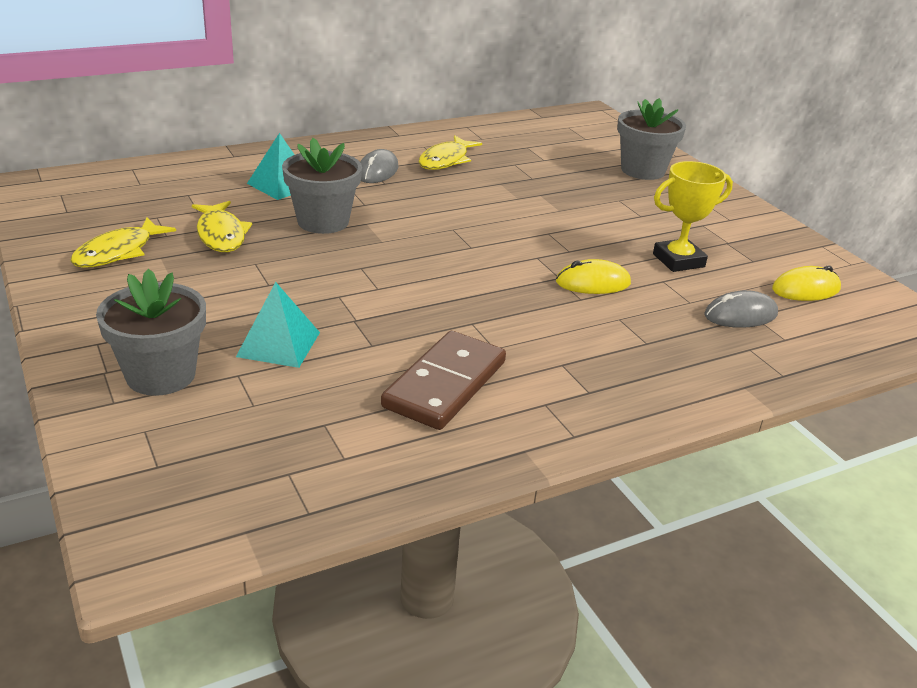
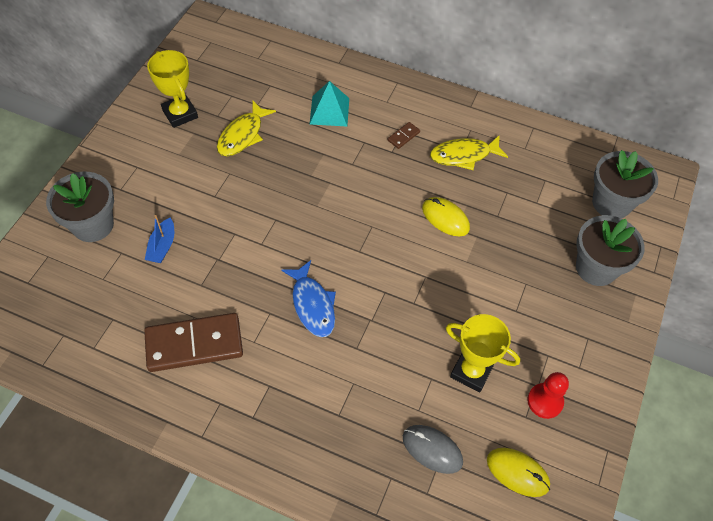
camera: 50 degrees right, 25 degrees up
(118, 252) = (180, 114): yellow fish -> yellow trophy
(278, 344) = (162, 246): turquoise pyramid -> blue boat
(323, 221) = (308, 163): grey flower pot -> grey flower pot (611, 203)
(377, 171) = (403, 136): grey mouse -> brown domino
(497, 296) = (312, 305): none -> blue fish
(593, 283) = (384, 342): yellow mouse -> yellow mouse (445, 218)
(747, 246) = (545, 401): none -> red pawn

